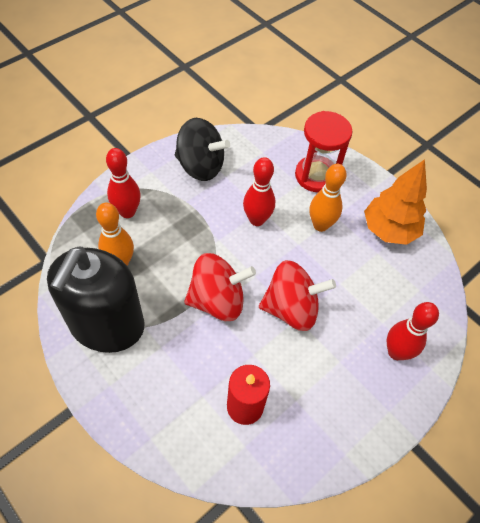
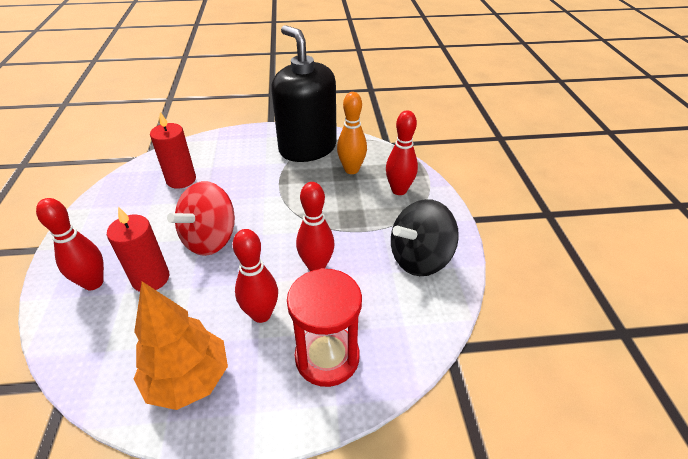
camera: 130 degrees right, 15 degrees down
(217, 300) = (266, 202): red spinning top -> none
(320, 225) = (261, 314): orange bowling pin -> red bowling pin
(357, 316) = (151, 278): none -> red candle

